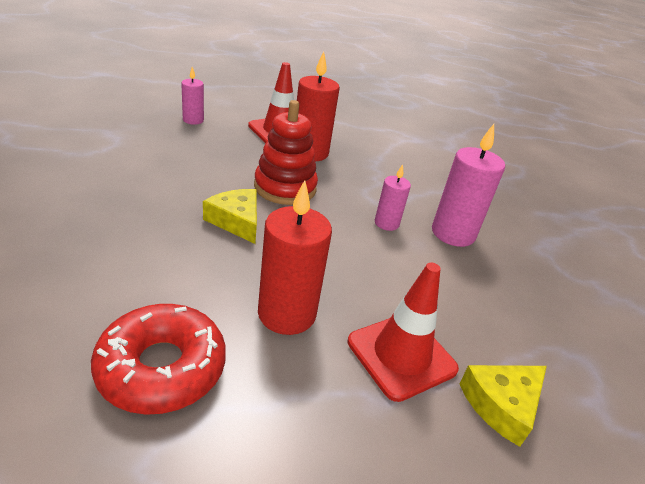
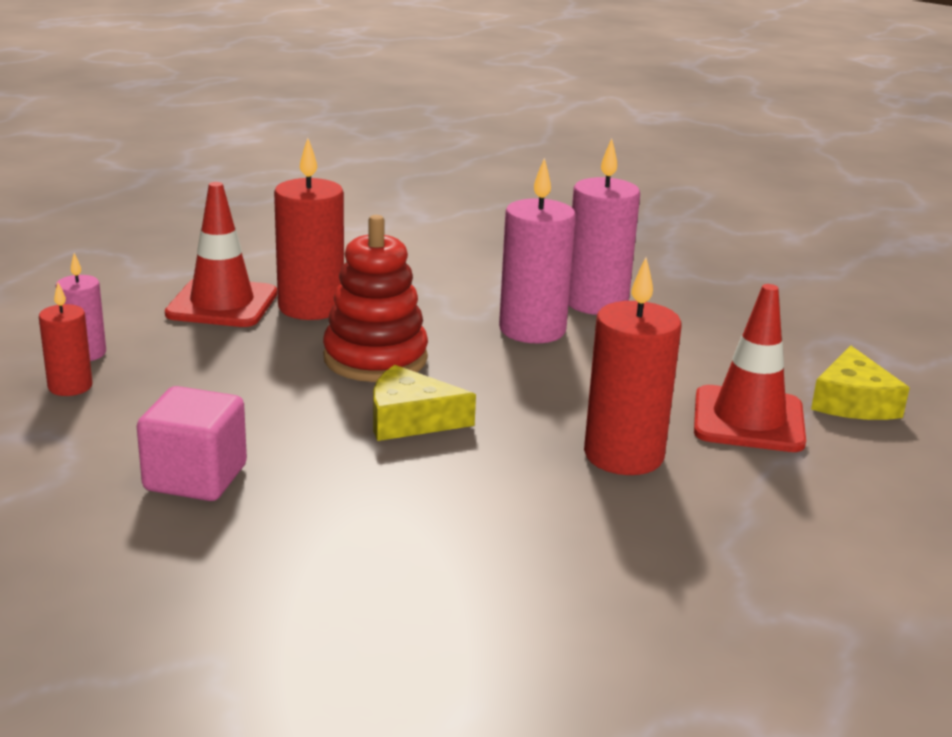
camera: 45 degrees left, 10 degrees down
(113, 184) = (195, 478): none -> pink cube
(161, 127) = (70, 386): none -> red candle
(162, 368) = (633, 560): red donut -> none
(386, 223) = (532, 330): pink candle -> pink candle, size x1.77

